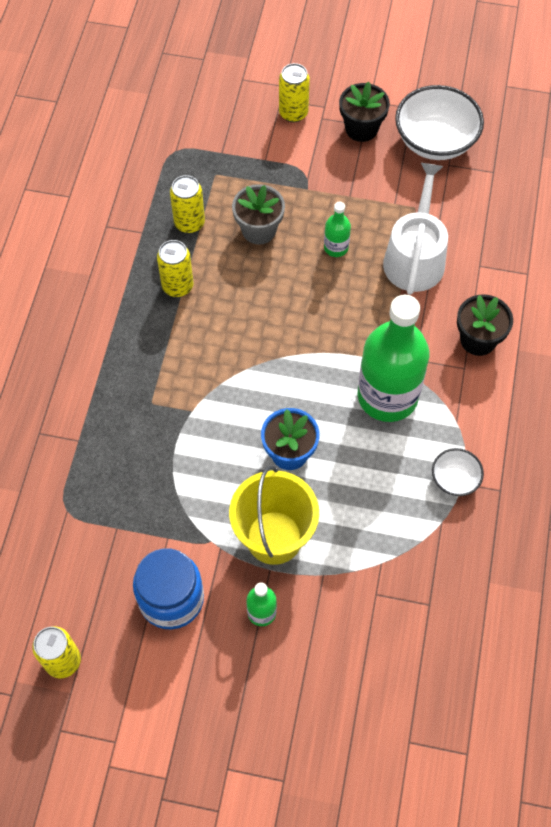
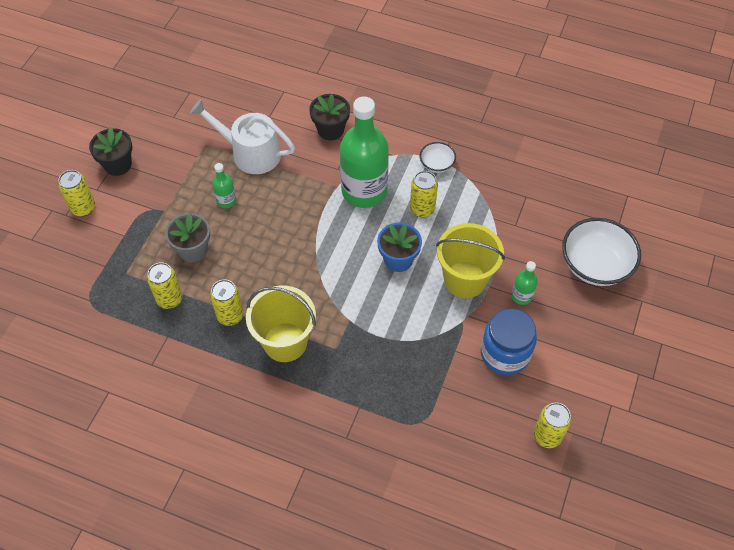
camera: 80 degrees left, 5 degrees down
(152, 348) = (285, 342): none -> yellow bucket
(375, 470) = (422, 209): none -> yellow can
(435, 141) = (148, 120): white bowl -> white bowl (595, 265)

